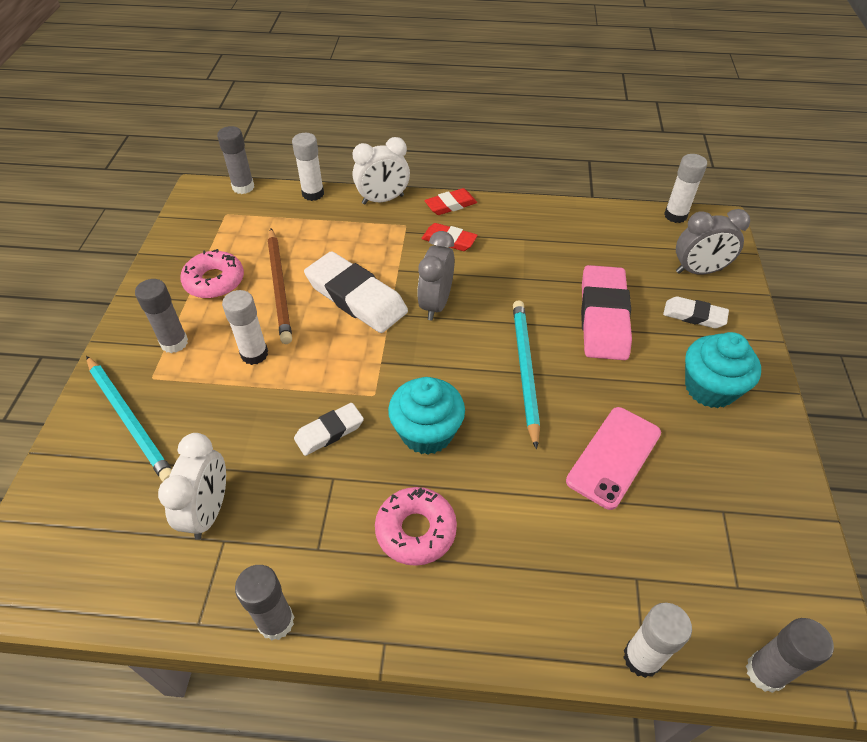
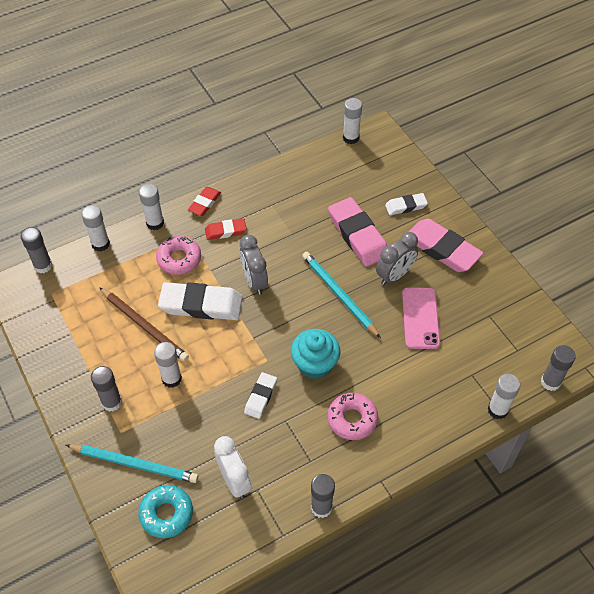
camera: 35 degrees left, 5 degrees up
(103, 498) = (166, 514): none -> turquoise donut
(214, 281) = (95, 347): pink donut -> pink donut (179, 259)
(383, 200) = (155, 223): white clock -> white glue stick
(698, 271) = (389, 173): grey clock -> grey clock (394, 275)
(710, 388) = (442, 249): turquoise cupcake -> pink eraser

